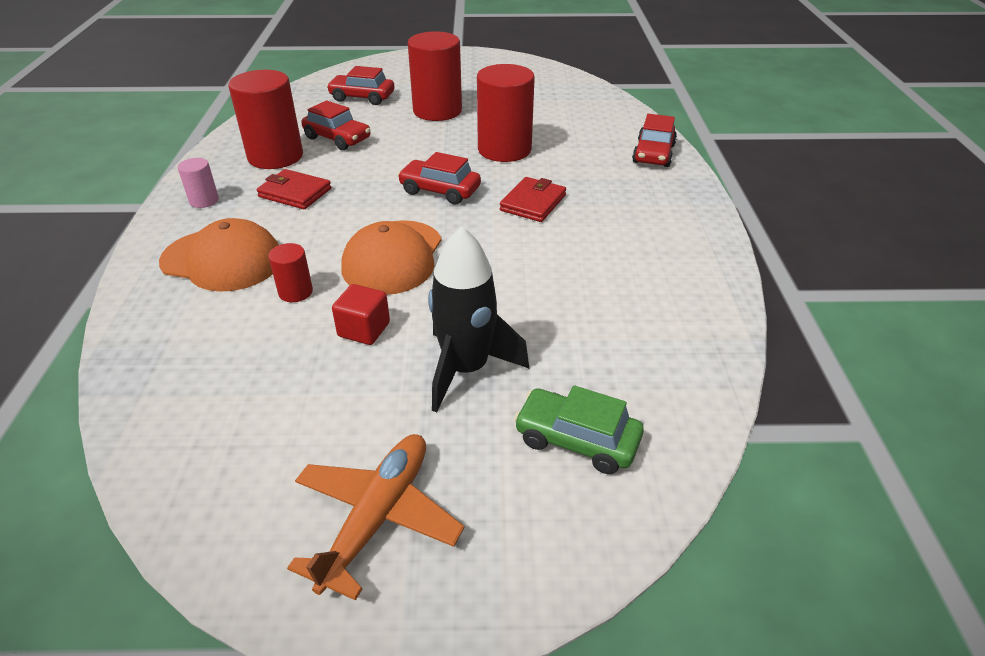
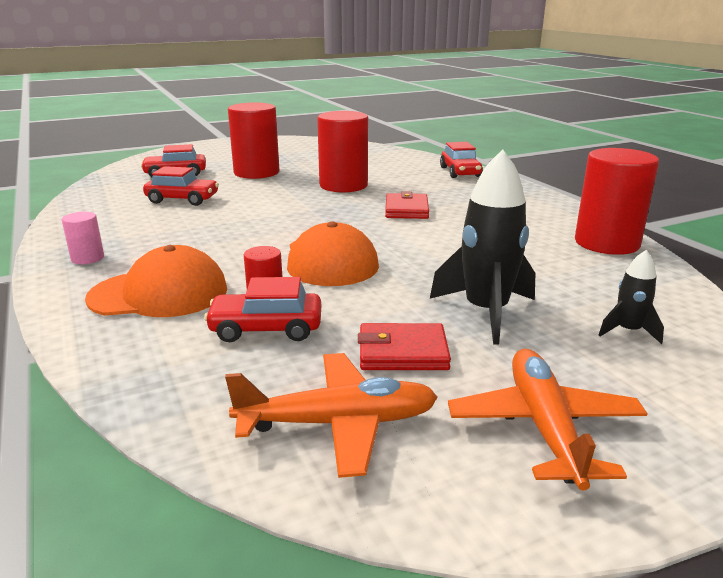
camera: 25 degrees left, 15 degrees down
(229, 449) = (338, 423): none -> orange plane
(275, 156) = (132, 219): red cylinder -> red cylinder (606, 243)
(295, 193) = (182, 238): red wallet -> red wallet (403, 352)
(364, 329) = (364, 309): red cube -> none
(440, 190) = (319, 215): red car -> red car (266, 328)
(577, 440) = (628, 331): green car -> black rocket

